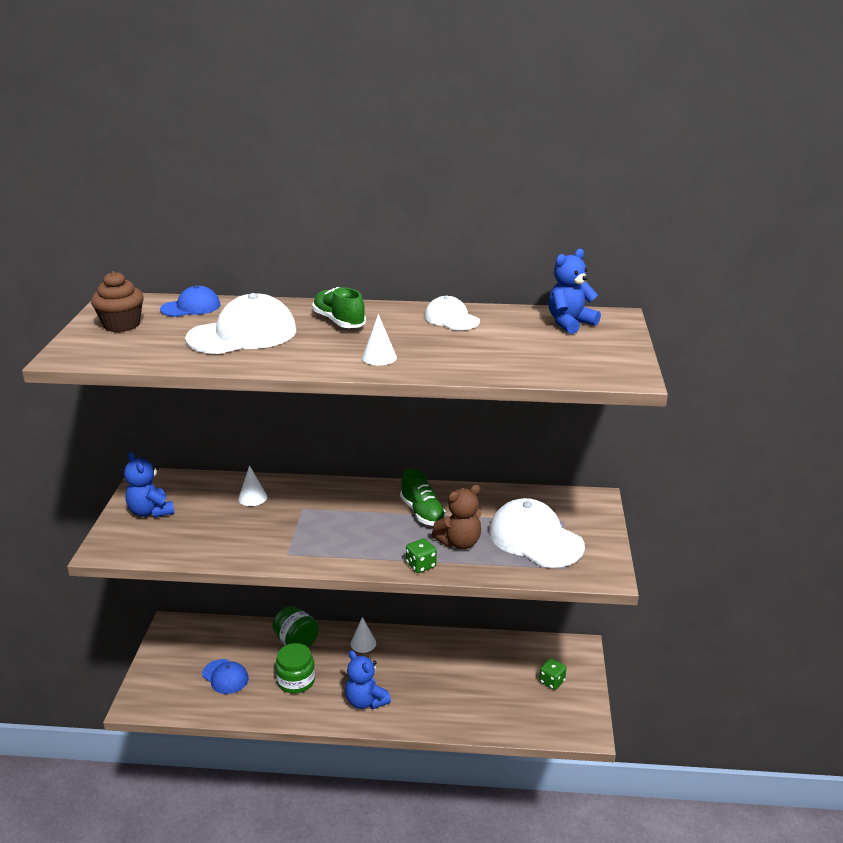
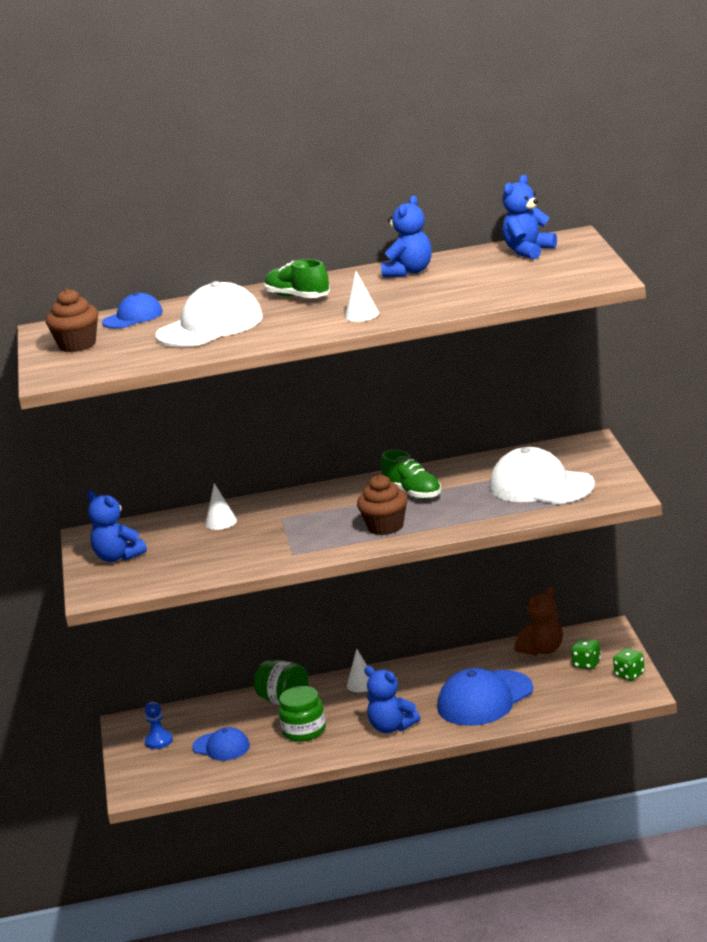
camera: 10 degrees left, 5 degrees down
(183, 653) = (159, 741): none -> blue pawn
(381, 546) = (385, 527): none -> brown cupcake
(421, 565) = (436, 531): green dice -> green dice (629, 675)
(451, 319) = (409, 272): white cap -> blue teddy bear
(453, 694) = (485, 699): none -> blue cap
(459, 543) = (465, 506): brown teddy bear -> brown teddy bear (542, 650)

